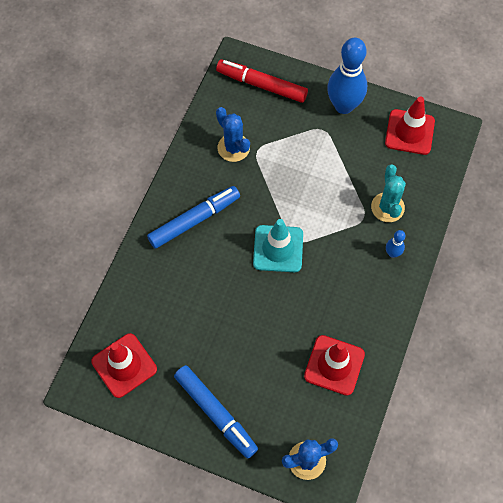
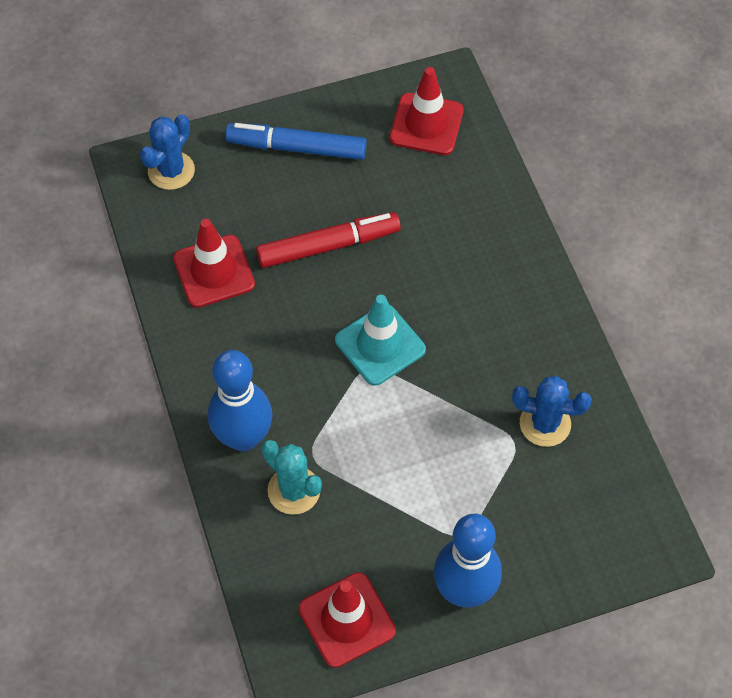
camera: 140 degrees right, 5 degrees down
(194, 220) = (502, 307): blue marker -> none
(261, 85) = (595, 536): red marker -> red marker (328, 246)
(392, 253) = (243, 437): blue bowling pin -> blue bowling pin, size x2.25

